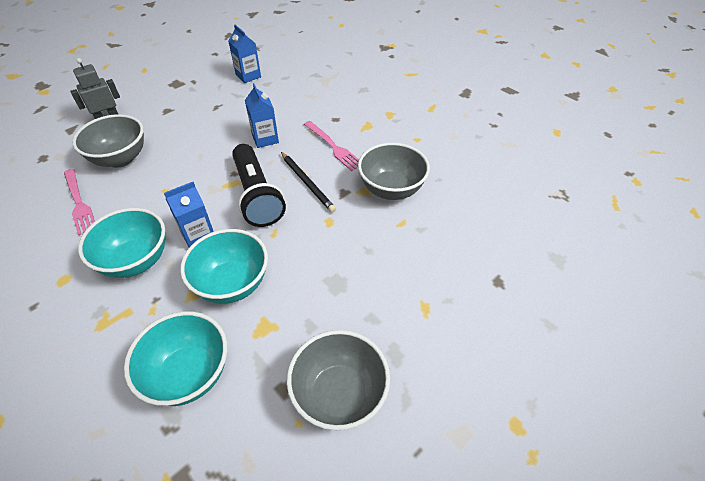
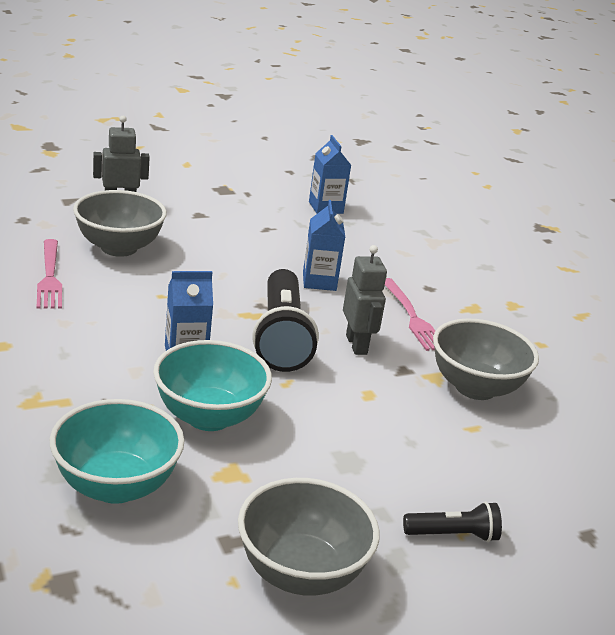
camera: 15 degrees right, 20 degrees down
(136, 261) = (96, 355): turquoise bowl -> none
(307, 183) = (357, 345): black pencil -> grey robot
(421, 317) = (453, 535): none -> black flashlight

